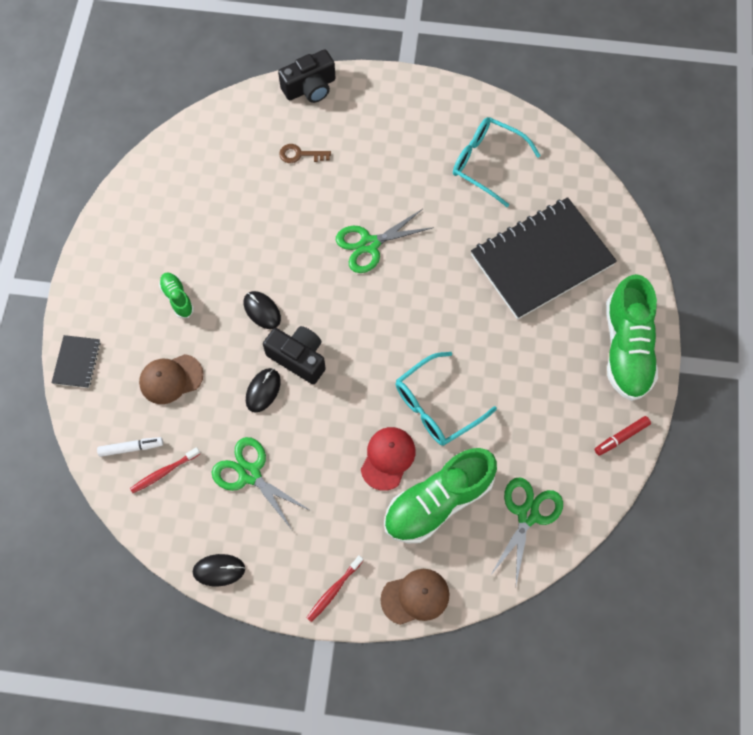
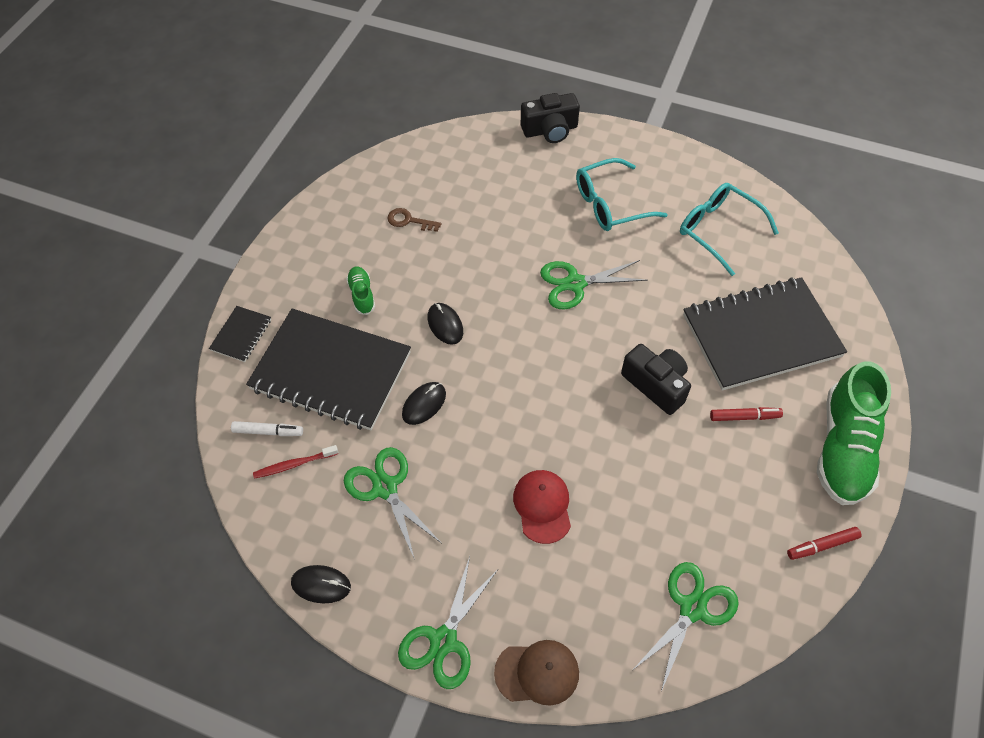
camera: 15 degrees right, 10 degrees down
(171, 379) = (331, 371): brown cap -> black notebook
(298, 358) = (471, 379): black camera -> black camera (656, 385)
(300, 155) = (524, 187): brown key -> brown key (409, 221)
(333, 590) = (443, 640): red toothbrush -> green scissors
(388, 458) = (542, 506): red cap -> red cap turned 45 degrees counterclockwise
(436, 406) = (610, 462): turquoise glasses -> turquoise glasses (610, 204)
(438, 501) = (589, 568): green shoe -> none
(540, 339) = (744, 417): none -> red marker

